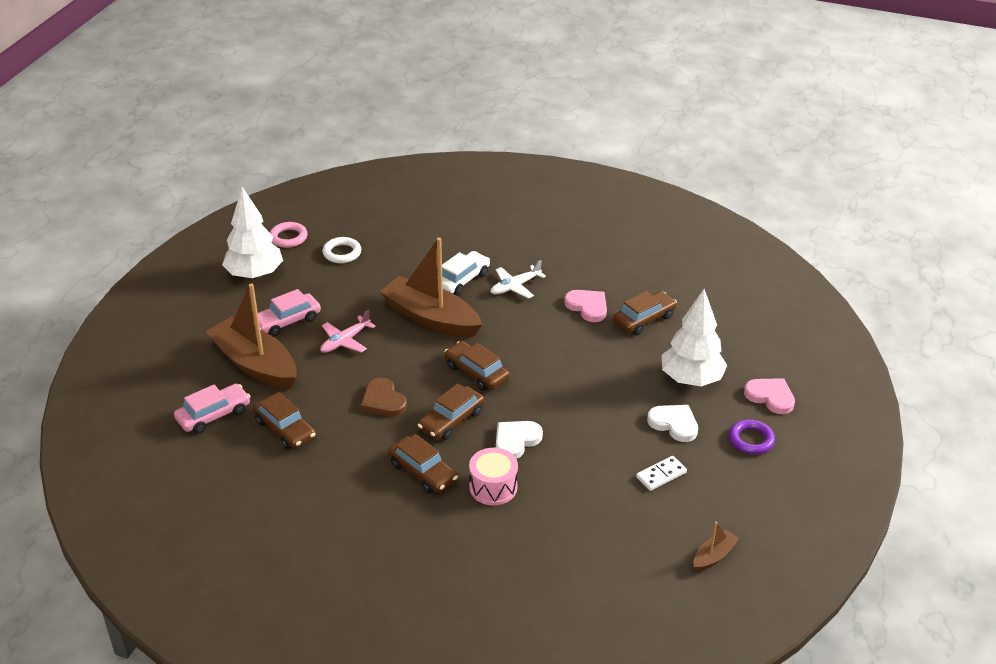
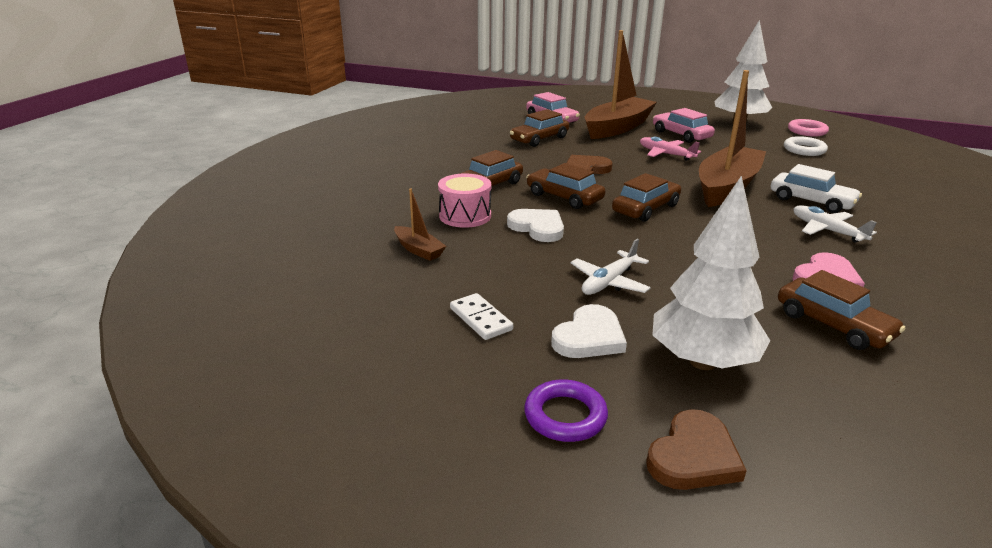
camera: 90 degrees right, 10 degrees down
(603, 407) = (609, 282): none -> white plane
(713, 556) = (318, 352): brown boat -> brown boat (418, 250)
(770, 397) = (693, 456): pink heart -> brown heart

